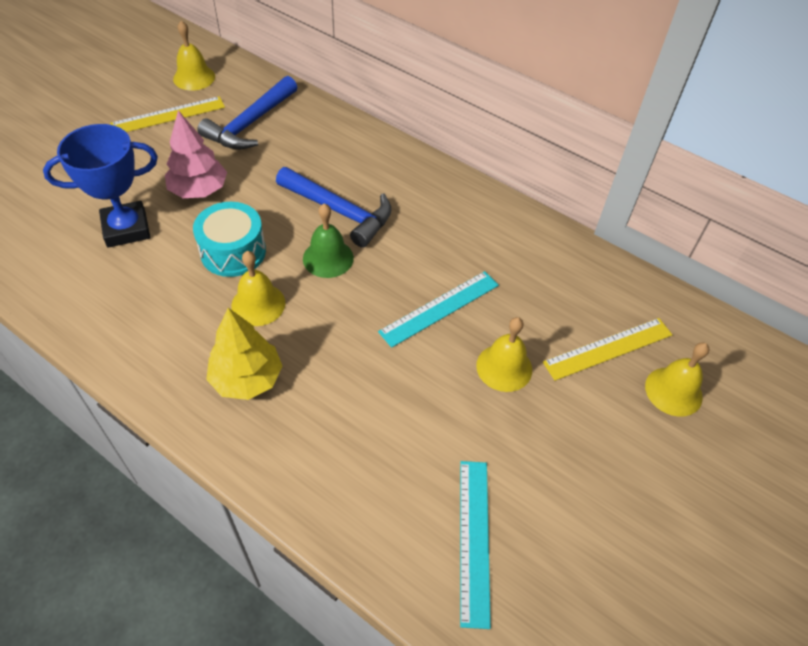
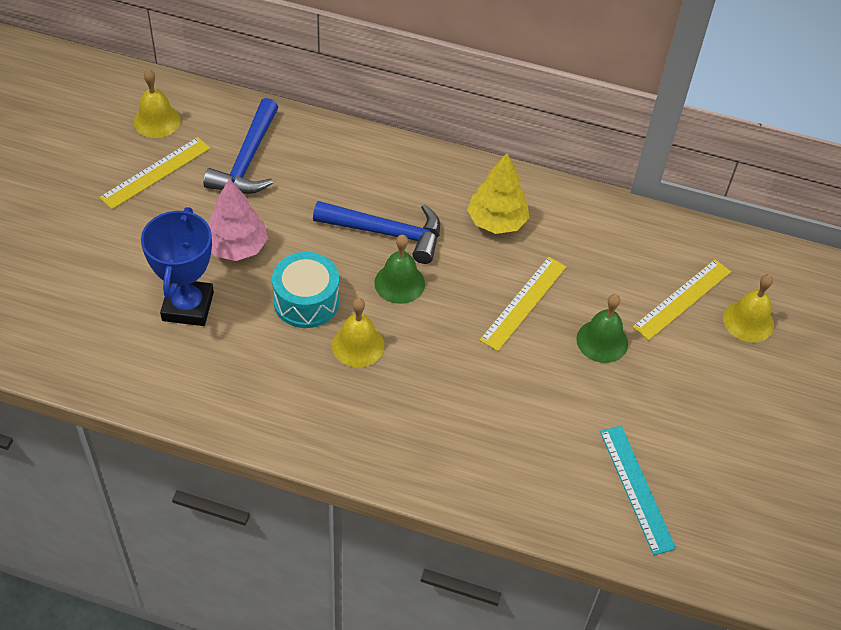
camera: 20 degrees left, 0 degrees up
(126, 228) = (188, 306): blue trophy -> blue trophy turned 45 degrees counterclockwise
(247, 379) = (385, 415): yellow tree -> yellow tree (496, 221)
(440, 308) = (523, 303): turquoise ruler -> yellow ruler
(504, 367) = (602, 341): yellow bell -> green bell

